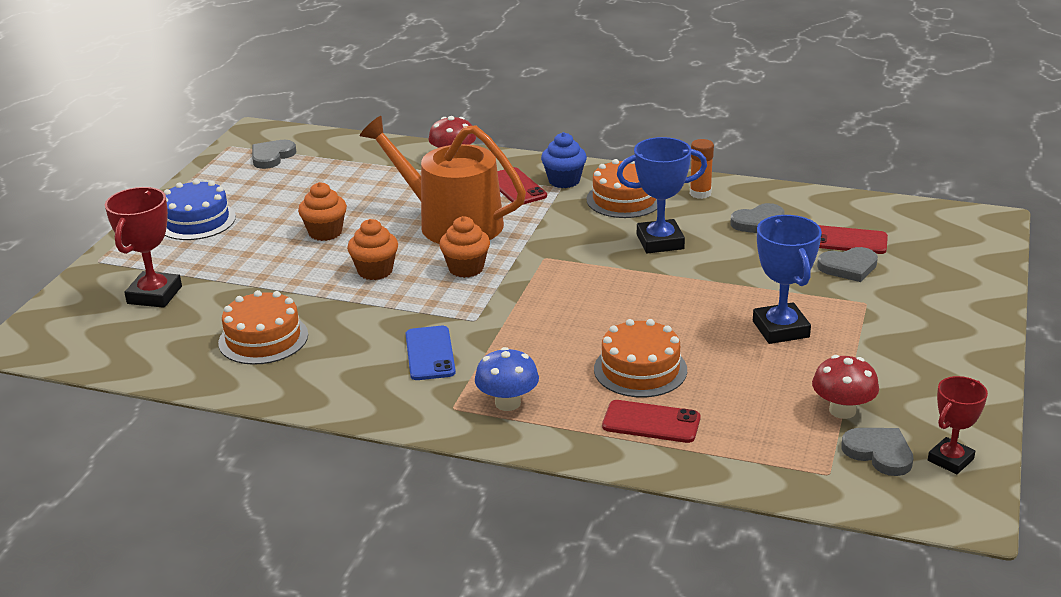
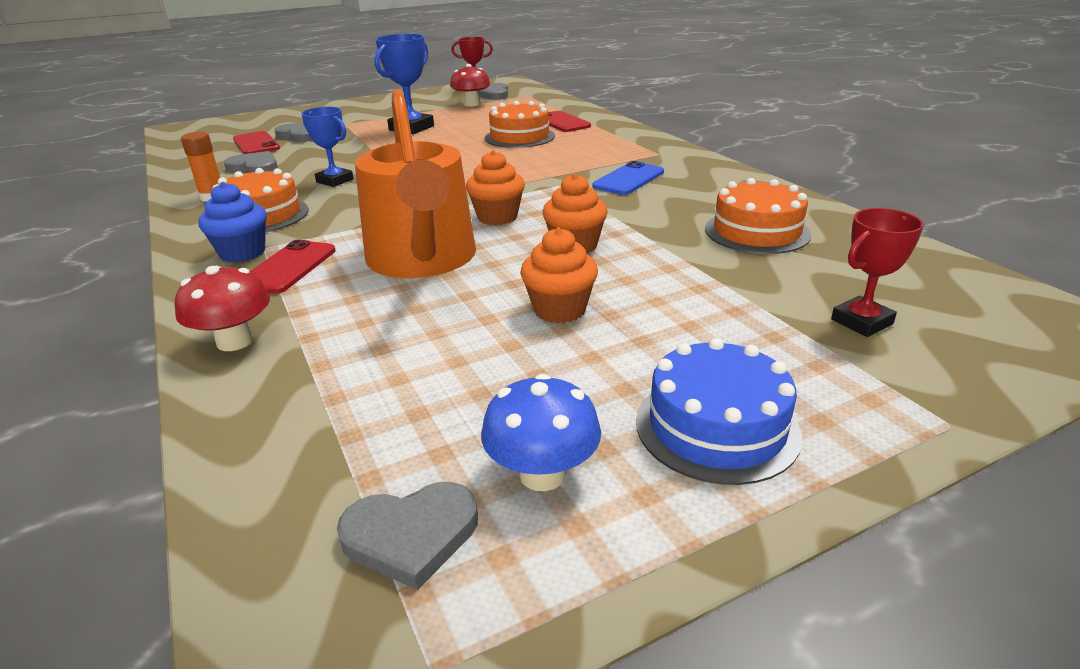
camera: 135 degrees left, 0 degrees up
(154, 295) = (861, 322): red trophy -> red trophy, size x0.66
(507, 403) = (621, 147): blue mushroom -> blue mushroom (542, 474)
(660, 242) = (335, 181): blue trophy -> blue trophy, size x0.66

